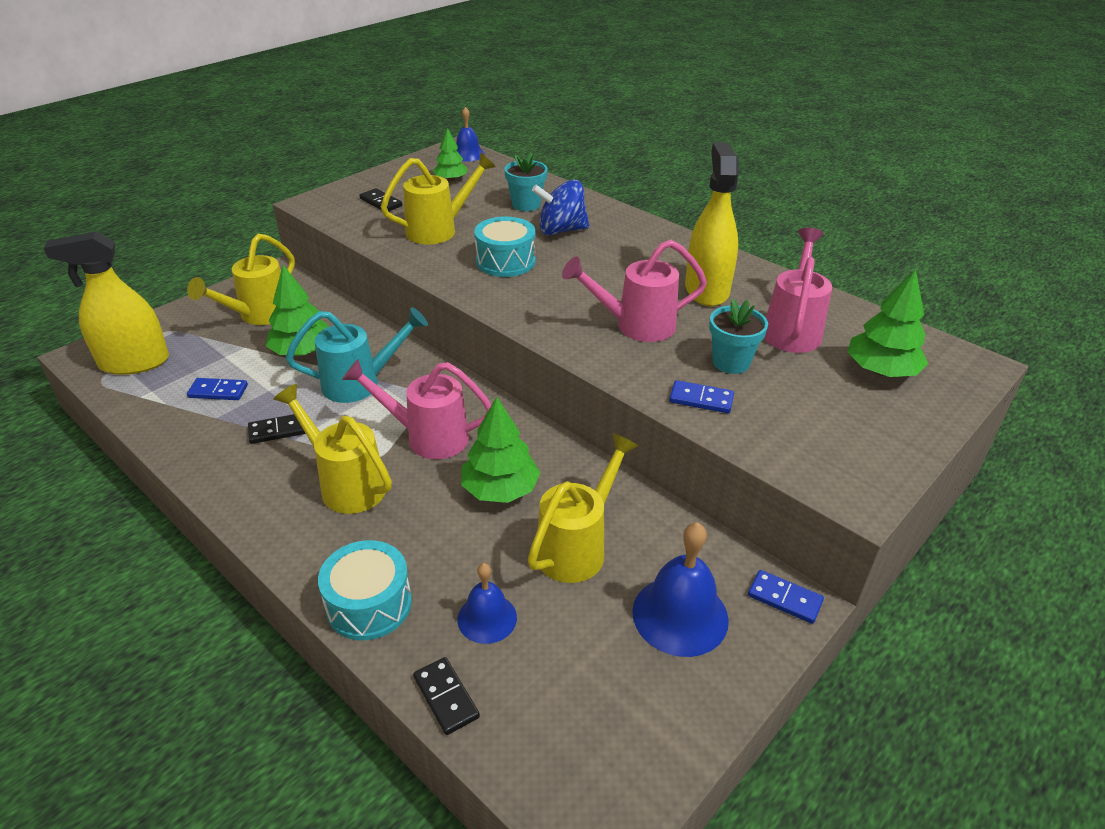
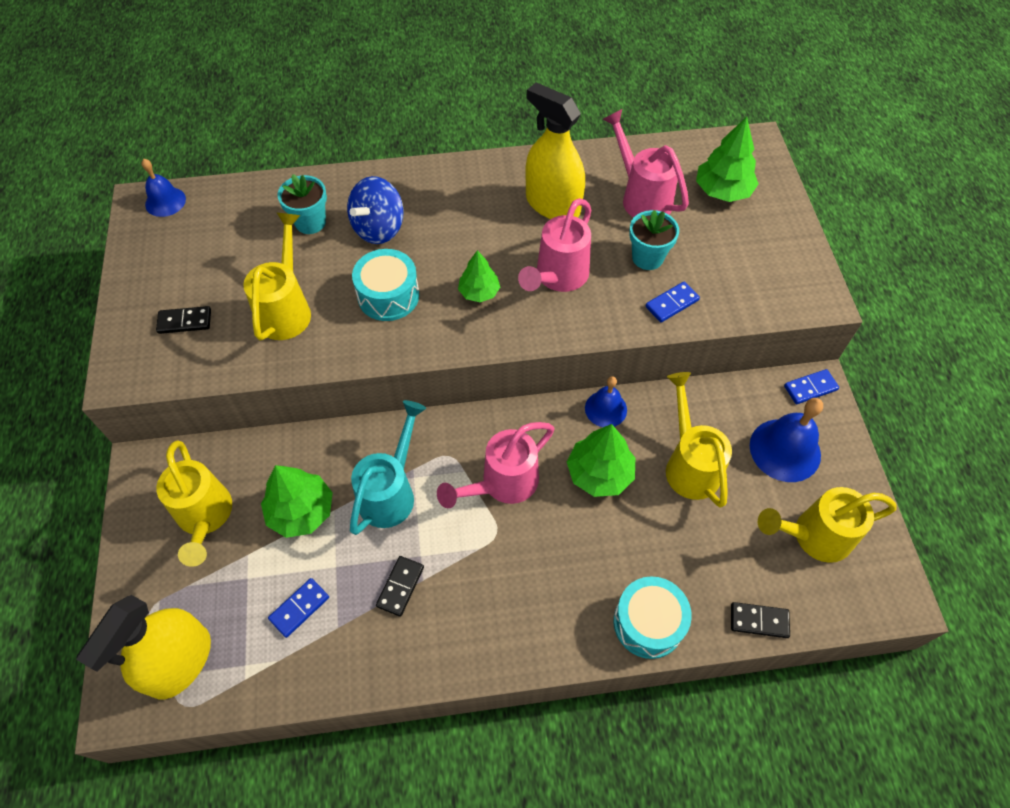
camera: 50 degrees left, 20 degrees up
(346, 483) = (510, 571): yellow watering can -> yellow watering can (813, 536)
(451, 179) = (201, 244): green tree -> green tree (479, 292)
(487, 618) = (712, 557): blue bell -> blue bell (606, 409)

